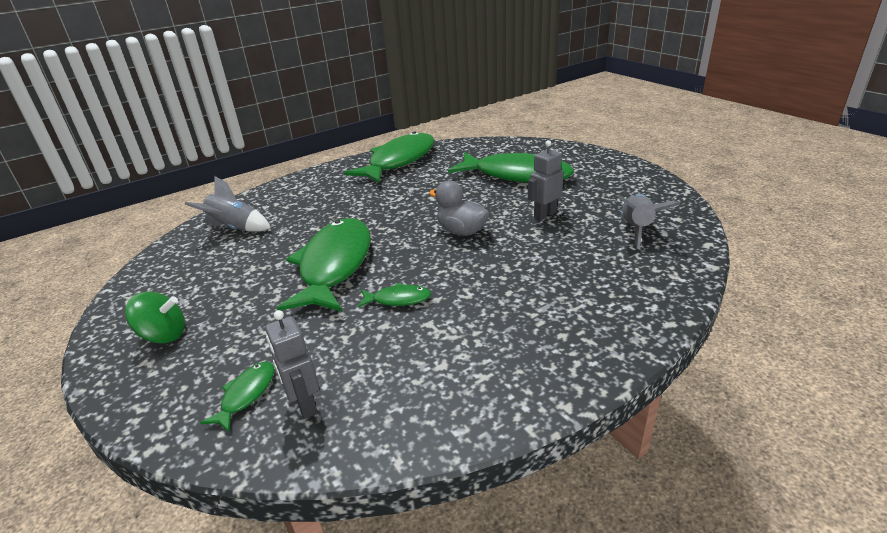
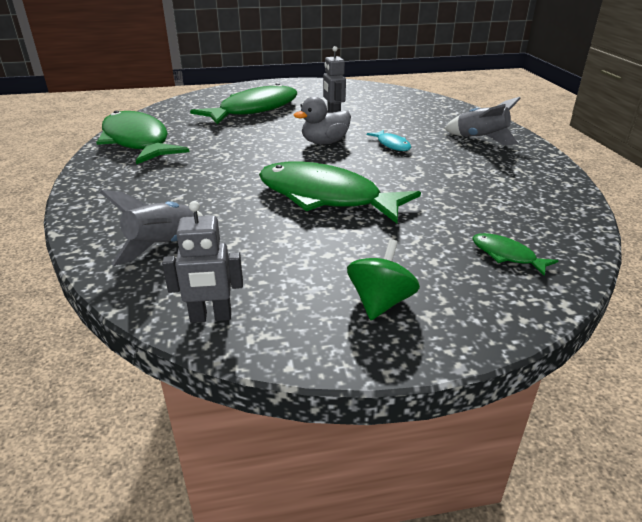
camera: 70 degrees left, 0 degrees up
(305, 404) = (528, 230): grey robot -> grey robot (211, 317)
(398, 299) = (408, 179): green fish -> none
(487, 269) = (392, 145): none -> turquoise fish
(636, 230) = (384, 100): grey rocket -> grey rocket (481, 139)

